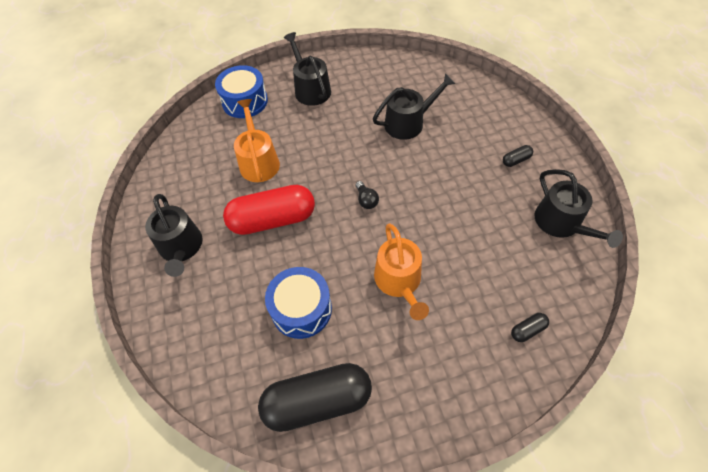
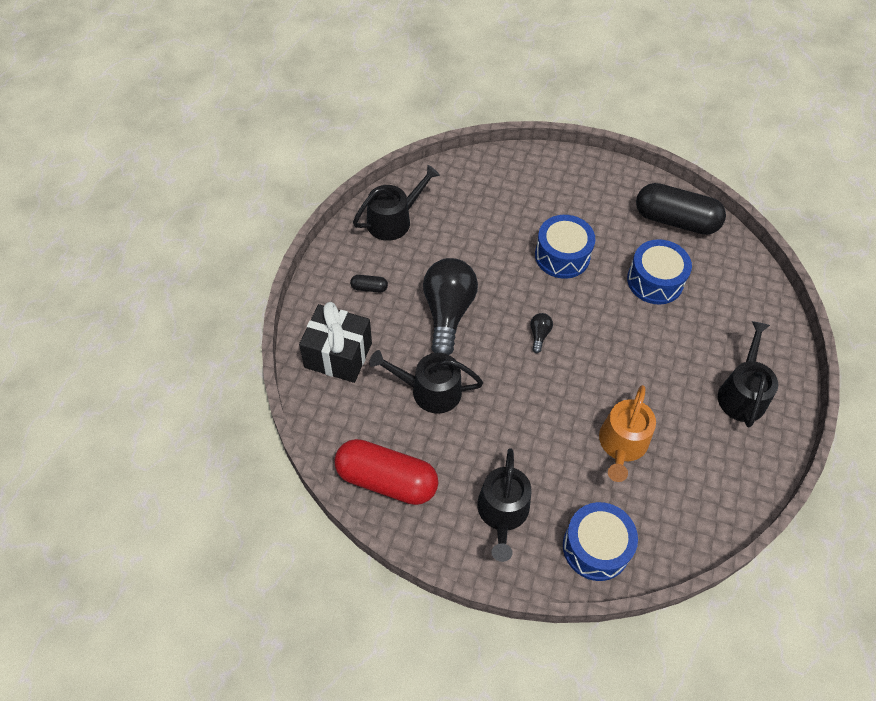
camera: 150 degrees left, 0 degrees up
(272, 219) = (640, 369): red capsule -> red capsule (386, 480)
(399, 281) = (562, 256): orange watering can -> blue drum
(445, 176) = (448, 312): none -> black light bulb
(484, 109) = (338, 355): none -> black gift
(527, 330) = (496, 178): black capsule -> none
(561, 223) = (393, 220): black watering can -> black watering can turned 45 degrees clockwise

